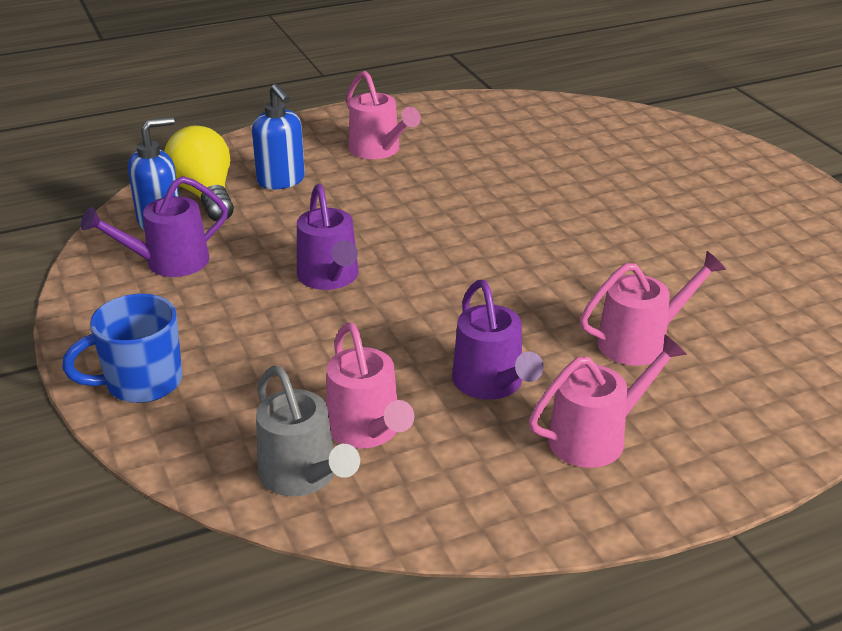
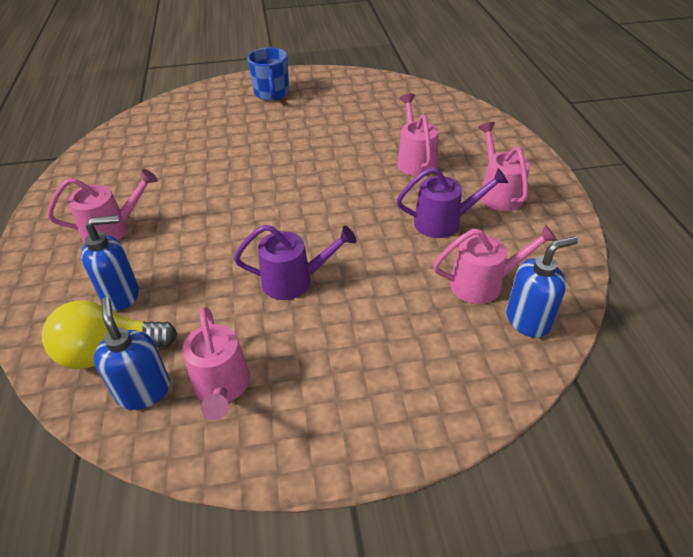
camera: 75 degrees left, 10 degrees up
(141, 383) = (405, 414): blue mug -> blue mug (272, 94)
(168, 263) = (222, 387): purple watering can -> pink watering can
(303, 476) = (528, 320): grey watering can -> blue soap dispenser

